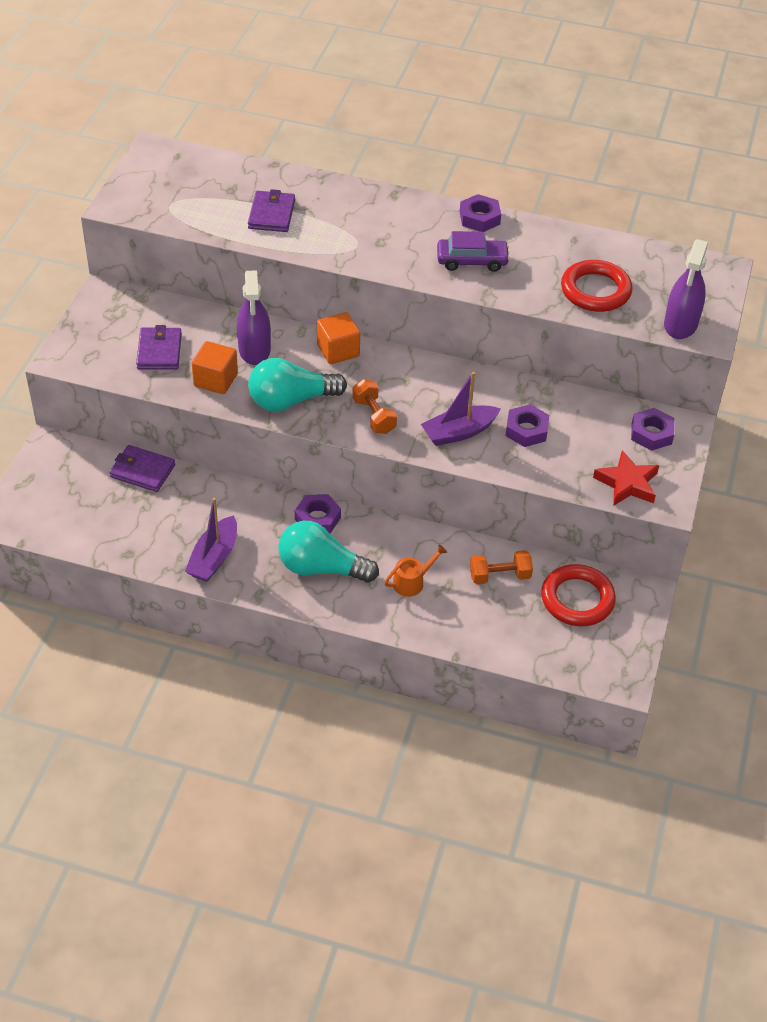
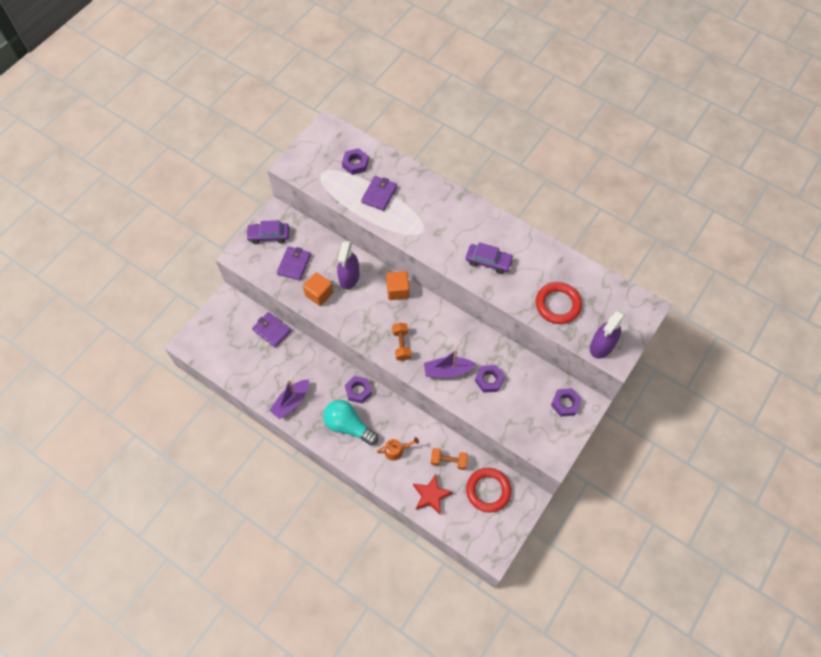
camera: 20 degrees right, 15 degrees up
(102, 323) = (269, 235): none -> purple car
(291, 400) = (357, 320): turquoise light bulb -> none
(479, 218) = (506, 228): purple nut -> purple nut (355, 164)
(627, 483) = (535, 437): red star -> red star (431, 495)

